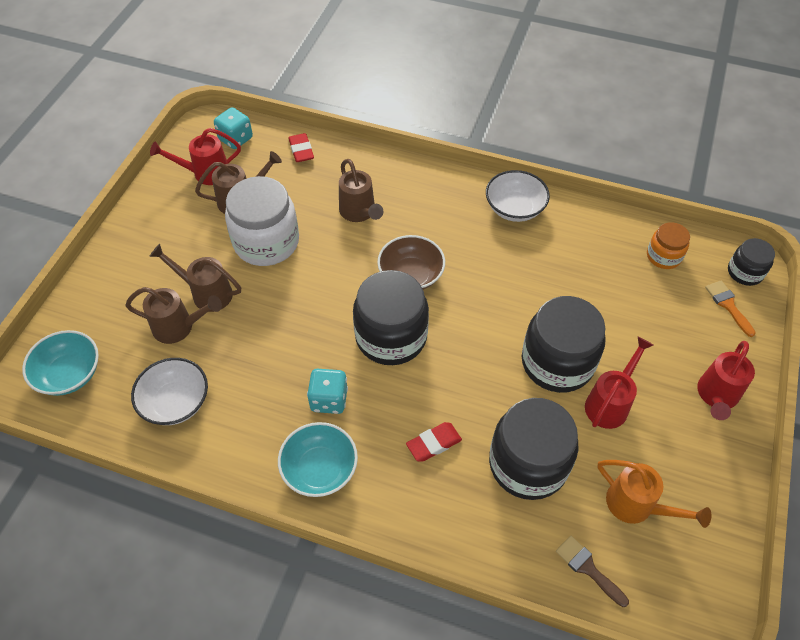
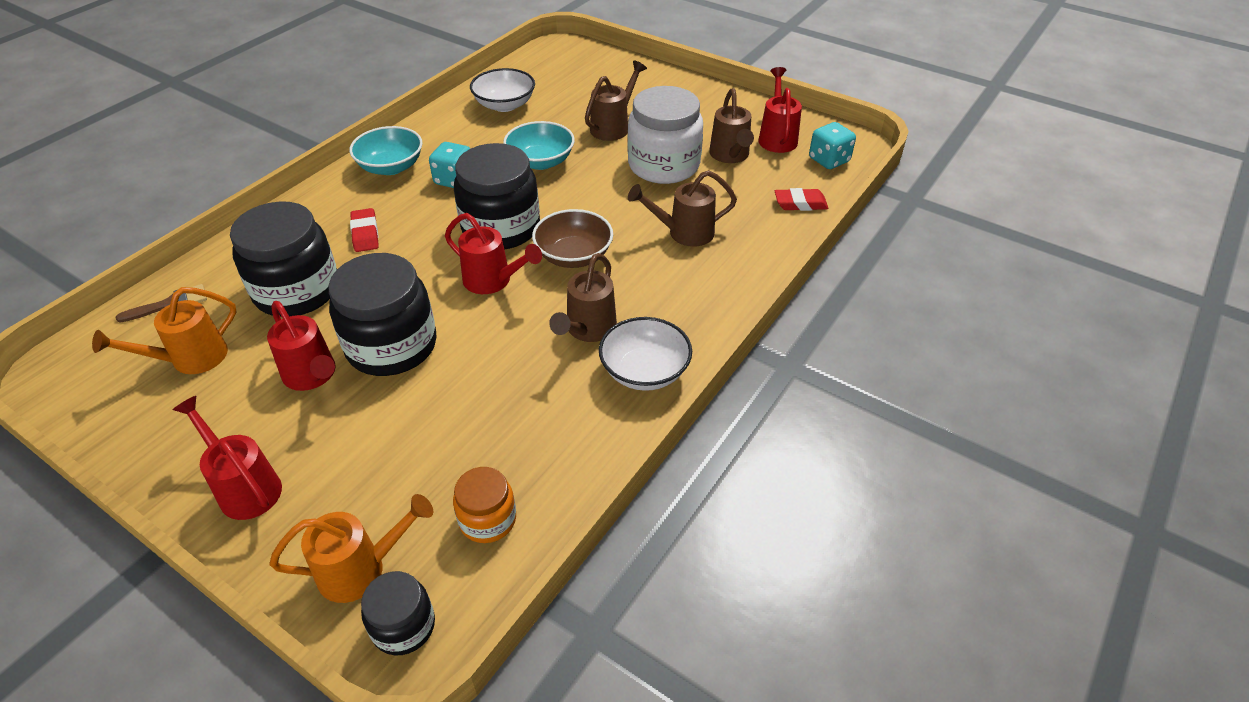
camera: 105 degrees right, 10 degrees down
(69, 374) = (561, 62): turquoise bowl -> turquoise bowl (540, 161)
(179, 327) = (581, 111): brown watering can -> brown watering can (588, 330)
(460, 320) = (493, 281): none -> red watering can
(728, 305) = (361, 569): orange brush -> orange watering can

